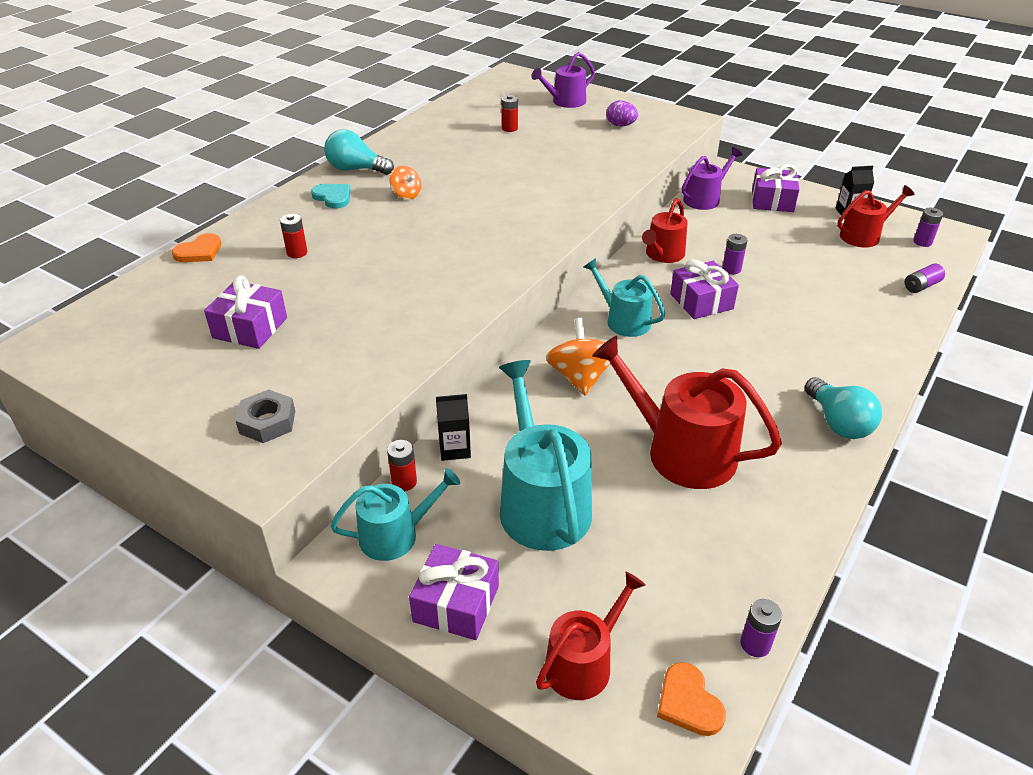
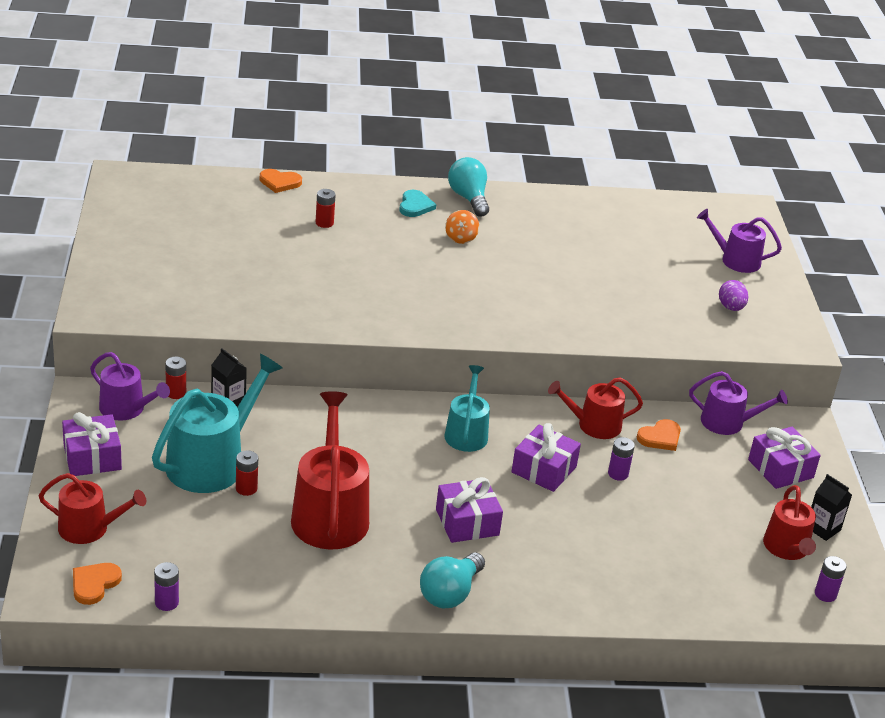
camera: 50 degrees right, 5 degrees down
(250, 328) = (220, 243): purple gift -> purple gift (467, 522)
(267, 422) = (137, 293): grey nut -> none
(396, 535) = (126, 409): turquoise watering can -> purple watering can
(509, 128) = (639, 247): red battery -> red battery (246, 488)
(580, 377) = (367, 434): orange spinning top -> none
(700, 232) = (660, 437): none -> orange heart
(864, 235) = (787, 549): red watering can -> red watering can turned 60 degrees clockwise
(921, 286) = (733, 608): purple battery -> none

